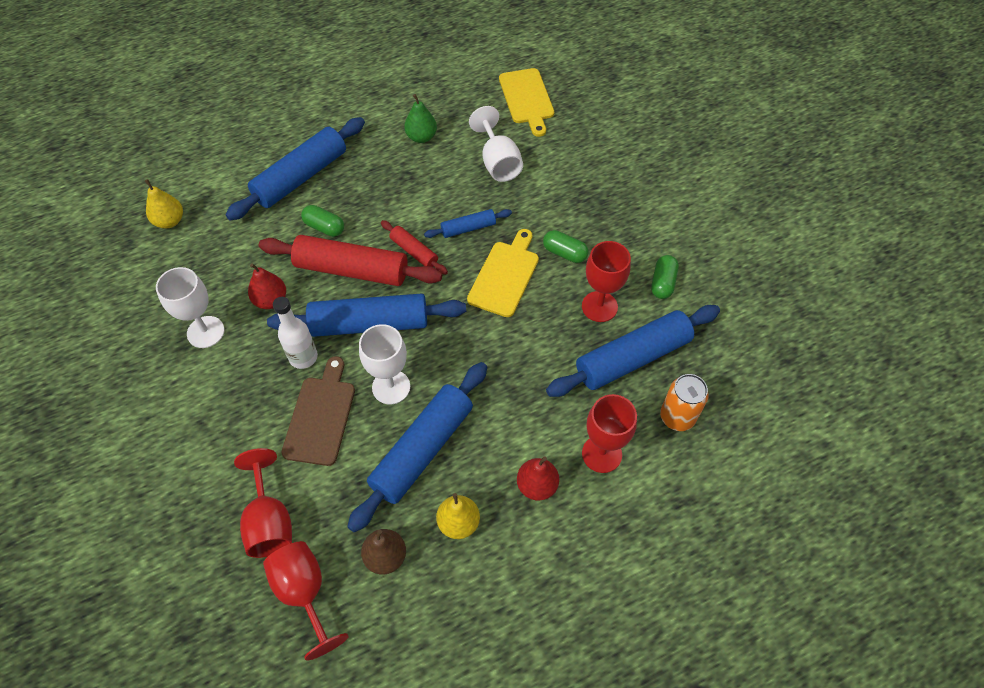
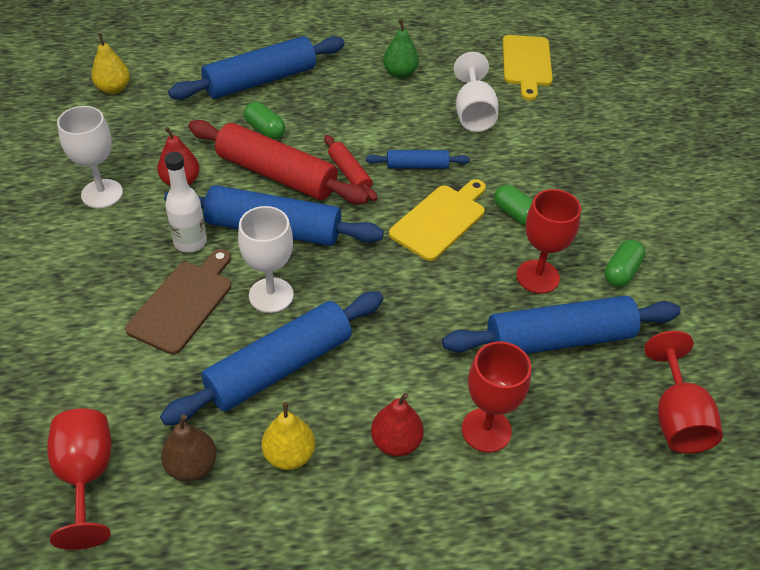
camera: 15 degrees right, 10 degrees down
(269, 521) = (82, 391): red goblet -> red goblet (676, 417)
(677, 417) = (593, 416): orange can -> none

